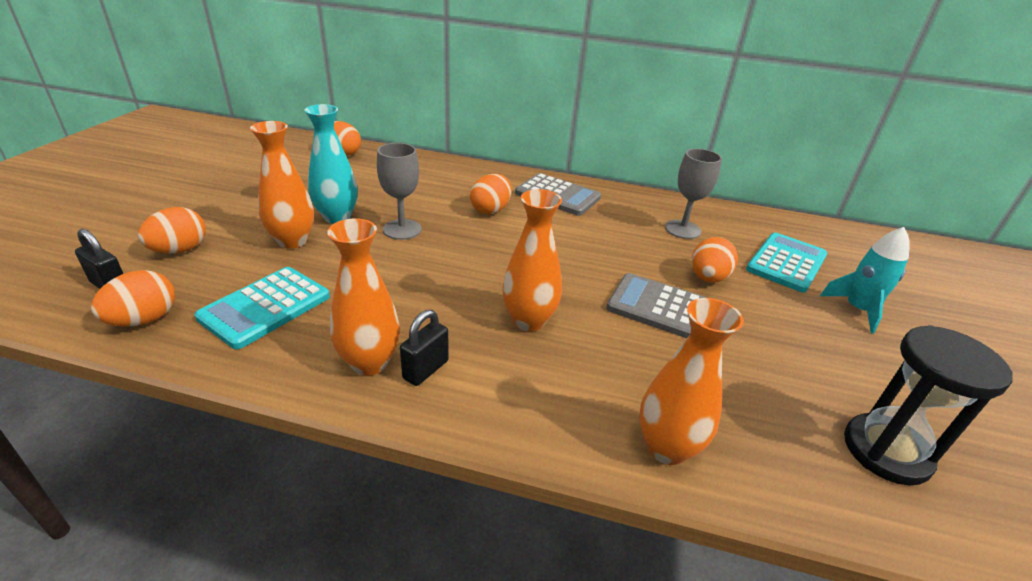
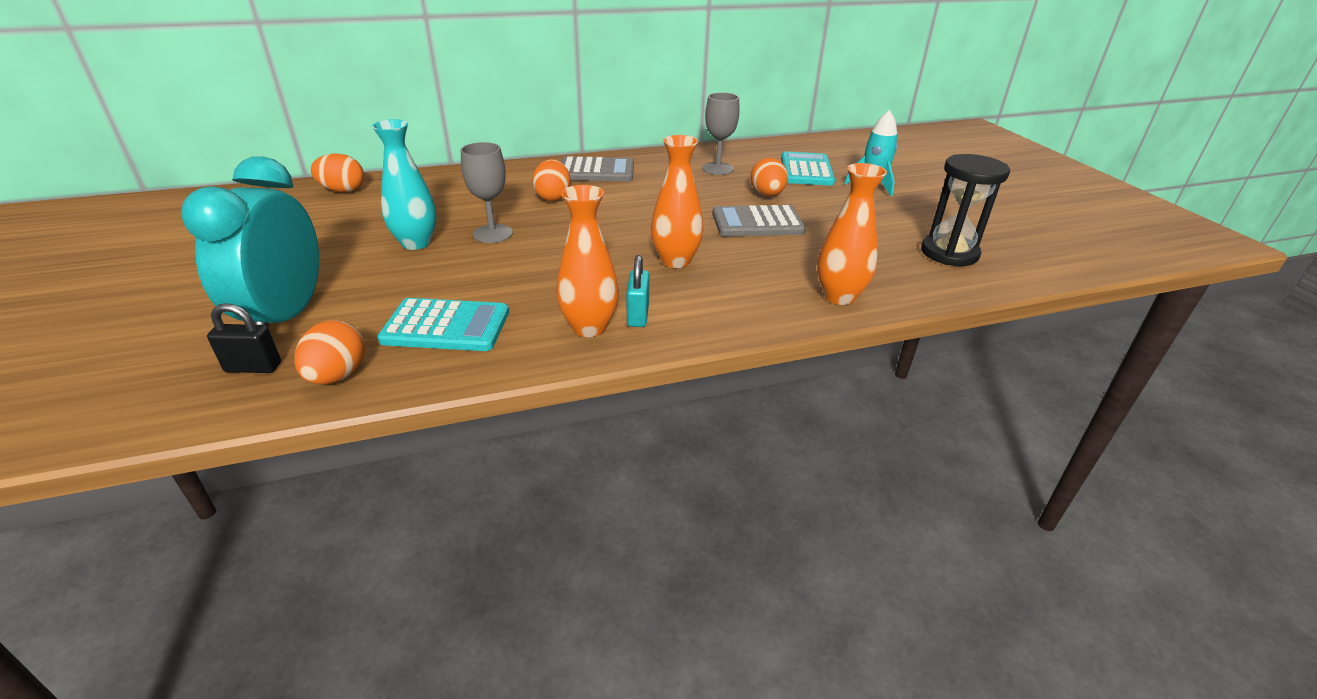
camera: 30 degrees left, 0 degrees up
(180, 250) = (286, 317): orange egg -> turquoise clock
(265, 307) = (446, 326): turquoise calculator -> turquoise calculator turned 90 degrees counterclockwise
(292, 241) = (398, 273): orange vase -> none
(425, 369) = (638, 315): black padlock -> turquoise padlock

